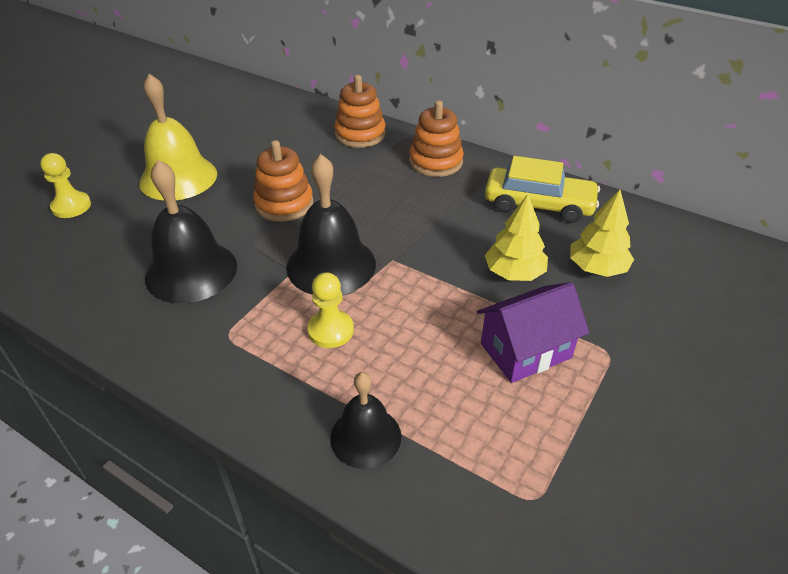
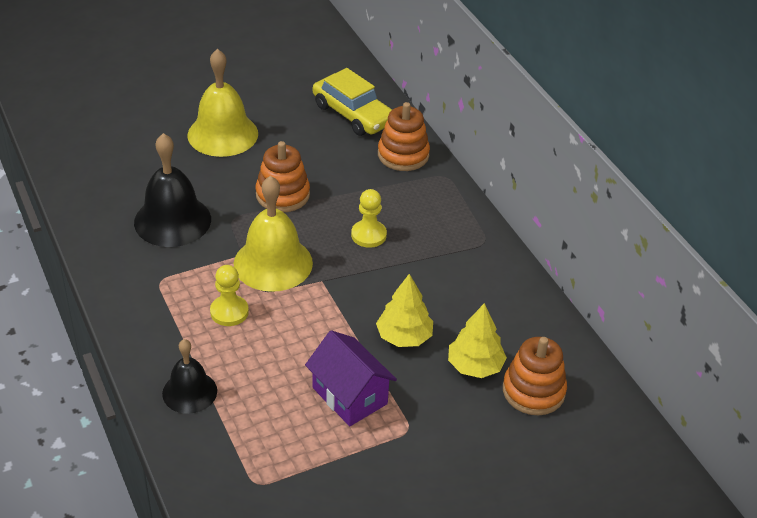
camera: 30 degrees right, 0 degrees up
(71, 206) = (129, 126): yellow pawn -> yellow pawn (368, 235)
(331, 265) = (273, 263): black bell -> yellow bell
(435, 162) = (442, 211): orange stacking toy -> orange stacking toy (533, 391)
(526, 351) = (349, 396): purple house -> purple house turned 45 degrees clockwise
(538, 204) = (489, 291): yellow car -> yellow car (353, 114)

